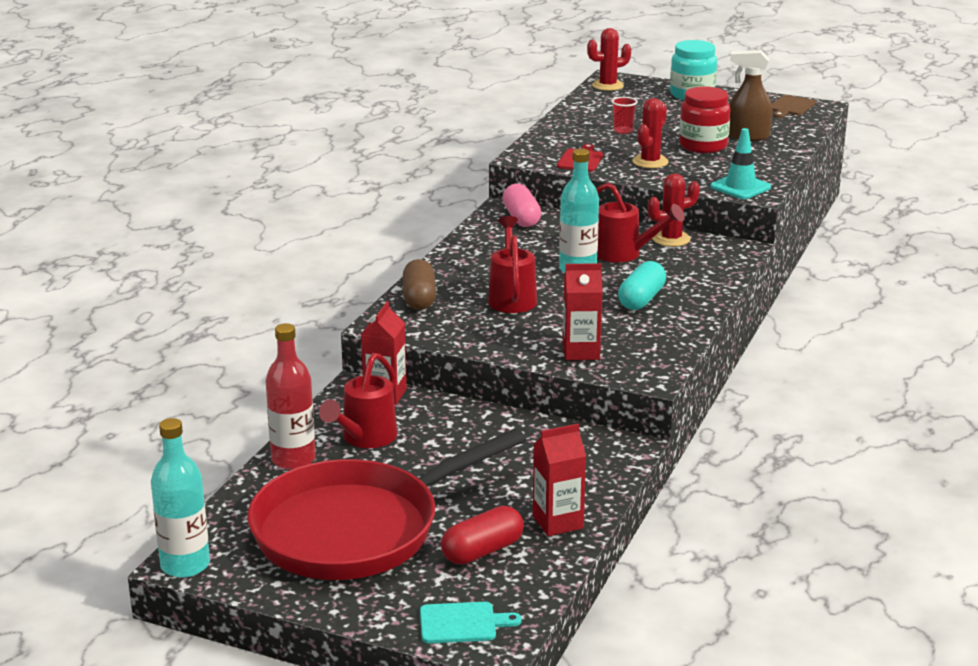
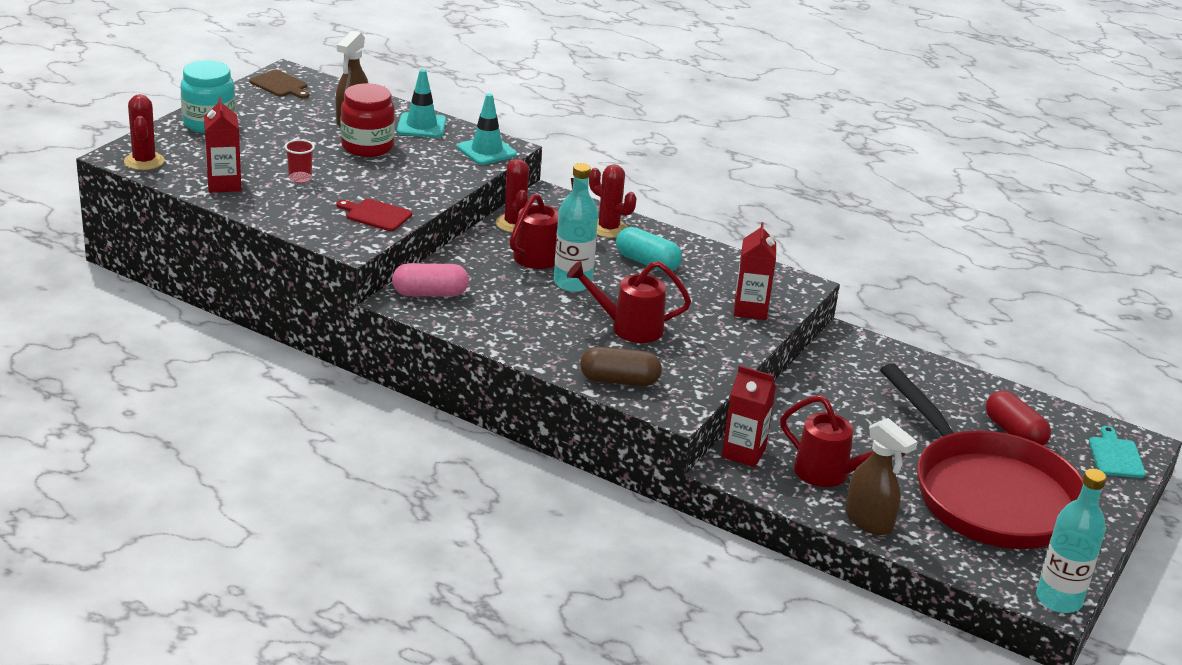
camera: 85 degrees left, 5 degrees up
(293, 459) = (869, 521): red bottle -> brown spray bottle
(557, 522) = (967, 390): red carton -> red carton (224, 184)
(650, 162) = (400, 180): red cactus -> red cactus (608, 228)
(766, 160) = (421, 126): none -> turquoise traffic cone

